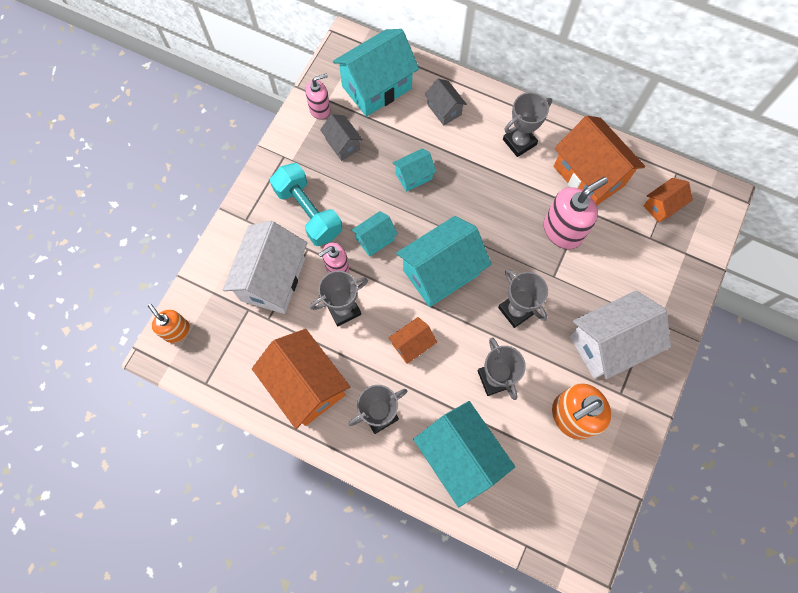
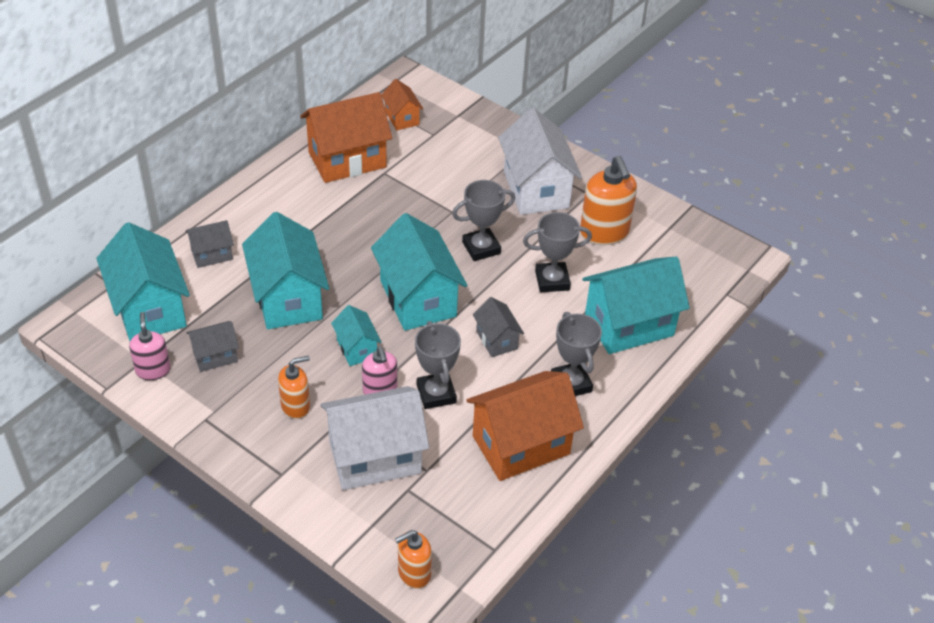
camera: 80 degrees left, 25 degrees down
(272, 279) = (375, 457): white house -> white house turned 45 degrees counterclockwise
(308, 212) = (296, 406): turquoise dumbbell -> orange soap dispenser
(412, 344) = (497, 340): orange house -> grey house
(413, 176) = (288, 298): turquoise house -> turquoise house, size x1.97
(519, 142) = (283, 202): grey trophy -> none
(563, 230) = (402, 193): pink soap dispenser -> none

